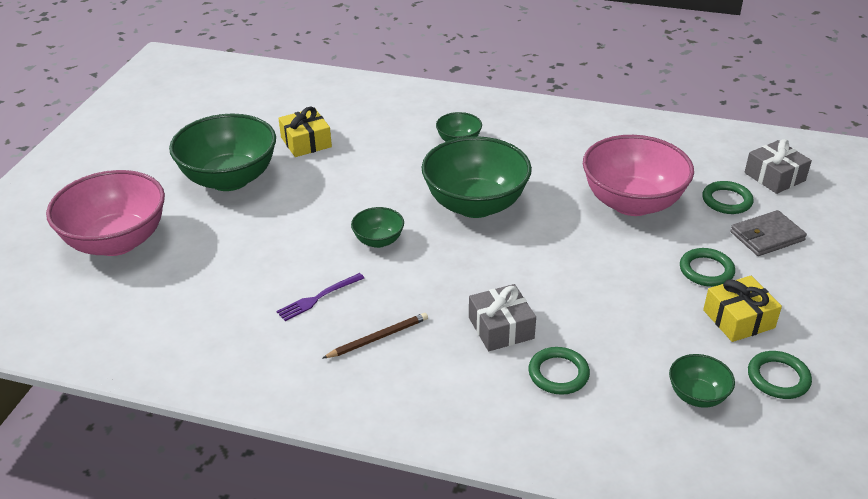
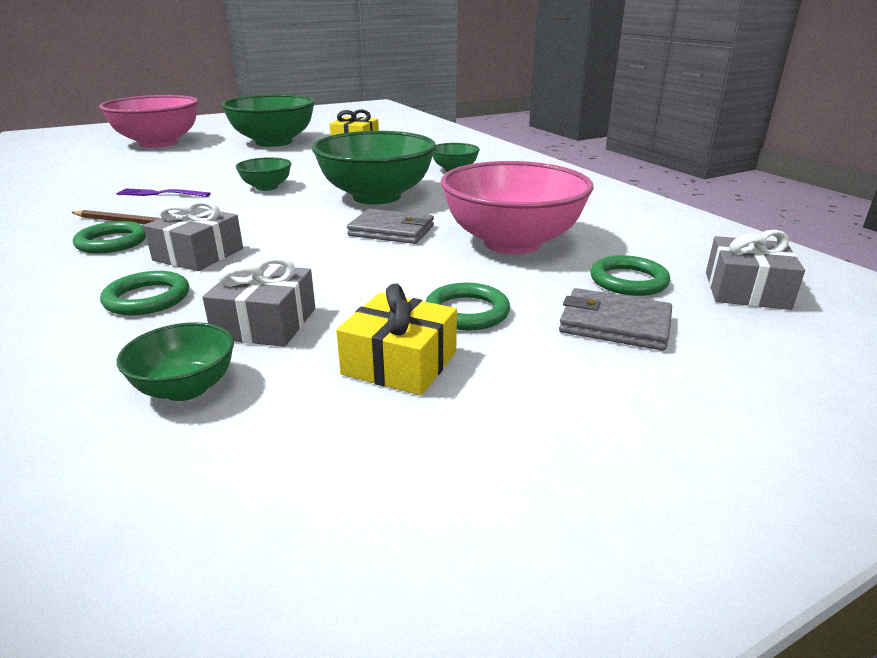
camera: 45 degrees right, 10 degrees down
(555, 233) = (391, 231): none -> grey wallet
(646, 342) = (265, 323): none -> grey gift
(778, 378) = (300, 439): green ring -> green ring (112, 242)

